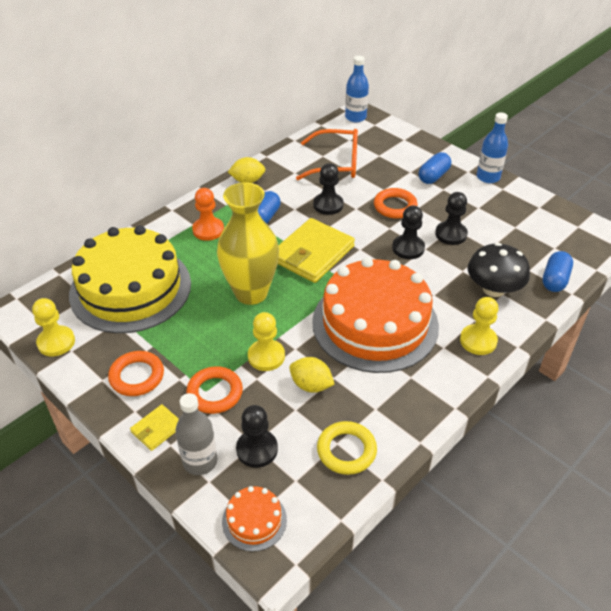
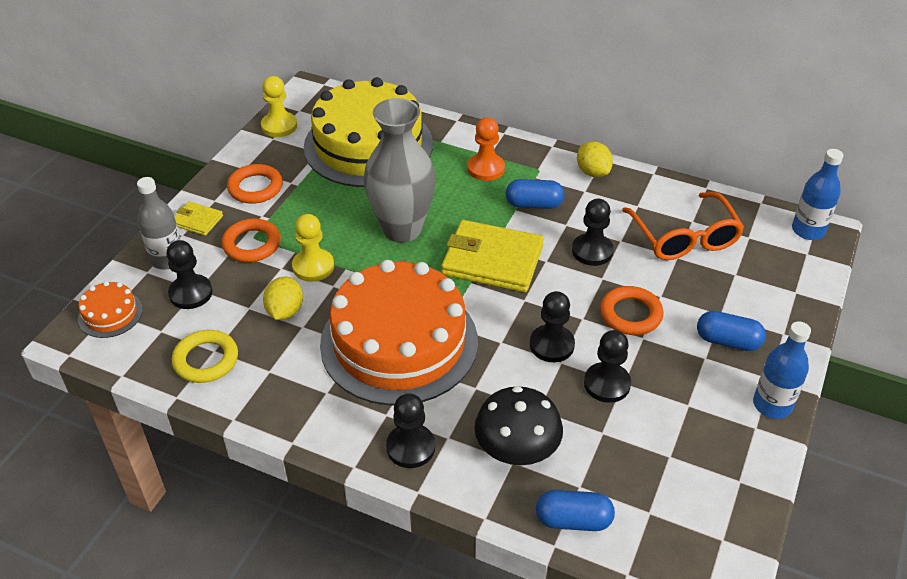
camera: 70 degrees right, 0 degrees up
(251, 293) = (402, 229): yellow vase -> grey vase
(478, 341) = (410, 447): yellow pawn -> black pawn

